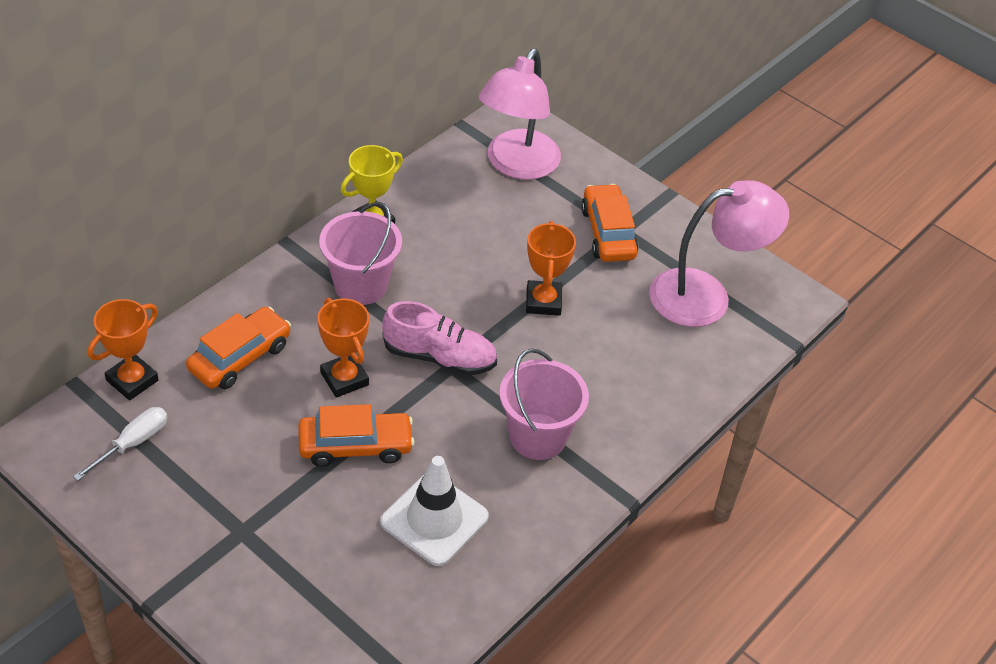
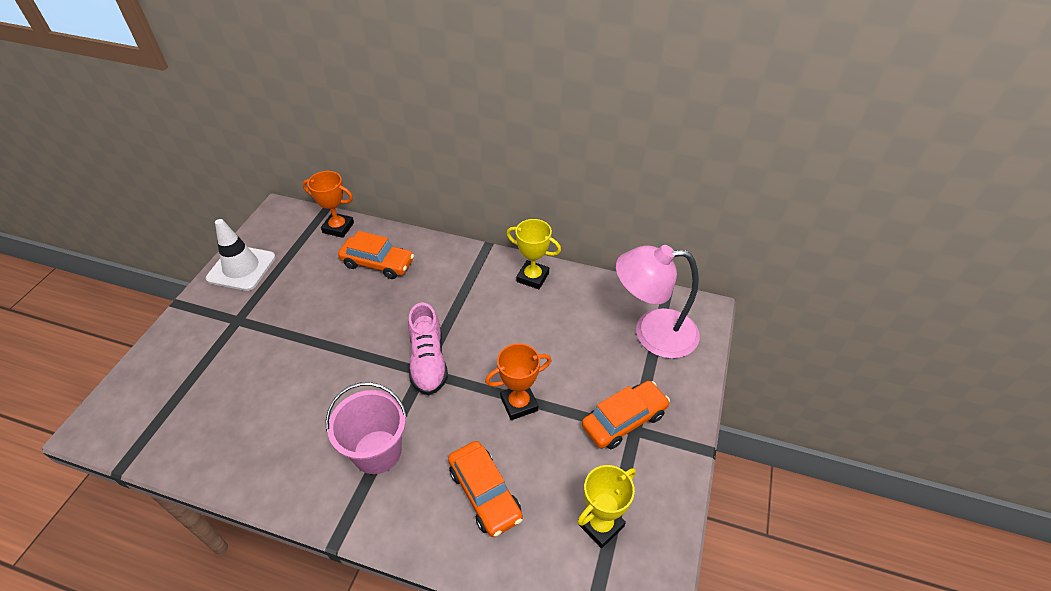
camera: 70 degrees right, 0 degrees up
(132, 443) = (291, 247): white screwdriver -> none
(344, 379) = (383, 318): orange trophy -> none
(355, 446) = (326, 347): orange car -> orange car (485, 493)
(361, 285) = (472, 294): pink bucket -> none
(434, 519) = (275, 416): white traffic cone -> white traffic cone (241, 268)
(706, 296) = (600, 525): pink lamp -> yellow trophy

